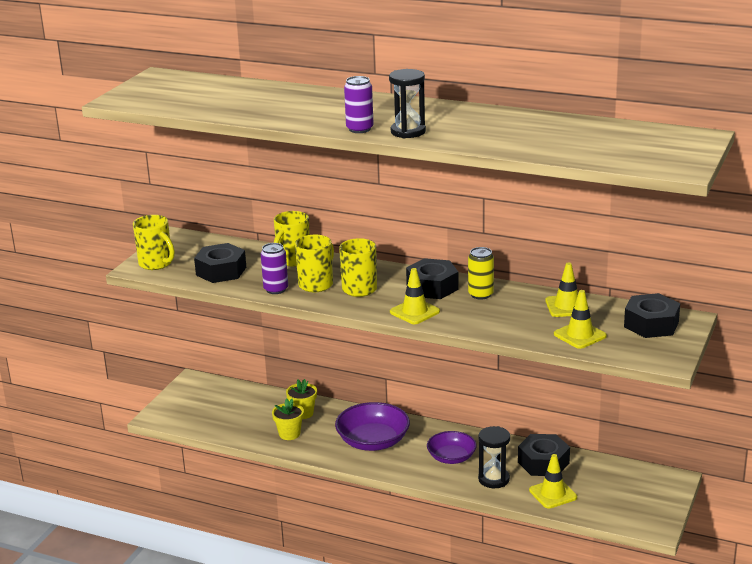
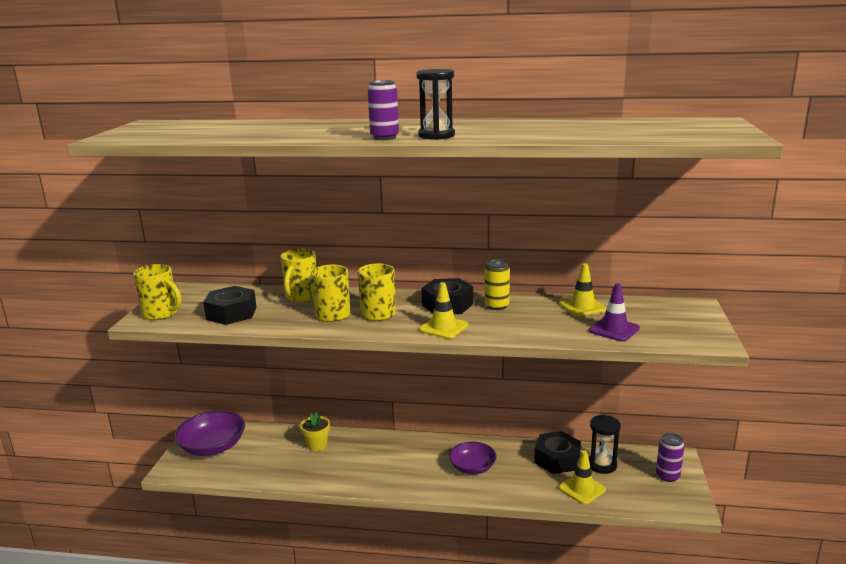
camera: 15 degrees left, 5 degrees down
(276, 289) = (294, 323): purple can -> purple can (667, 476)
(289, 434) = (310, 467): yellow flower pot -> none
(373, 441) = (393, 463): purple bowl -> purple bowl (213, 446)
(494, 479) = (521, 483): black hourglass -> black hourglass (602, 465)
(580, 335) = (614, 329): yellow traffic cone -> purple traffic cone
(651, 324) = (669, 313): black nut -> none

